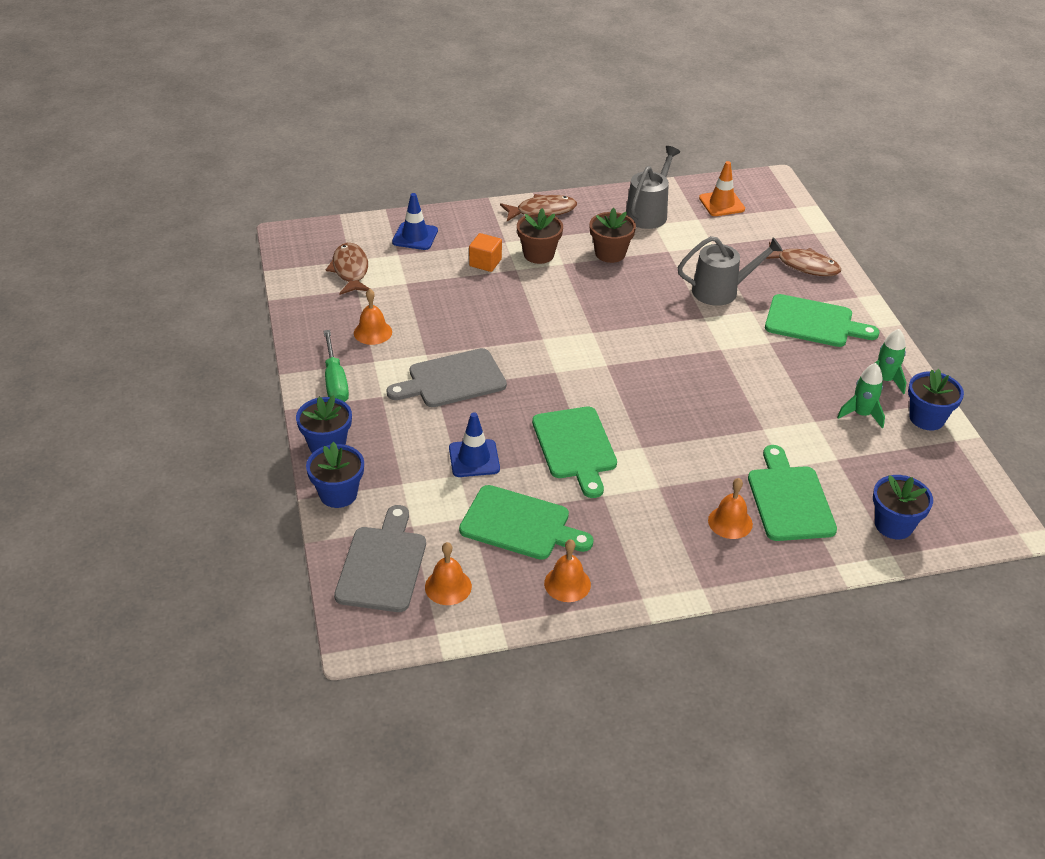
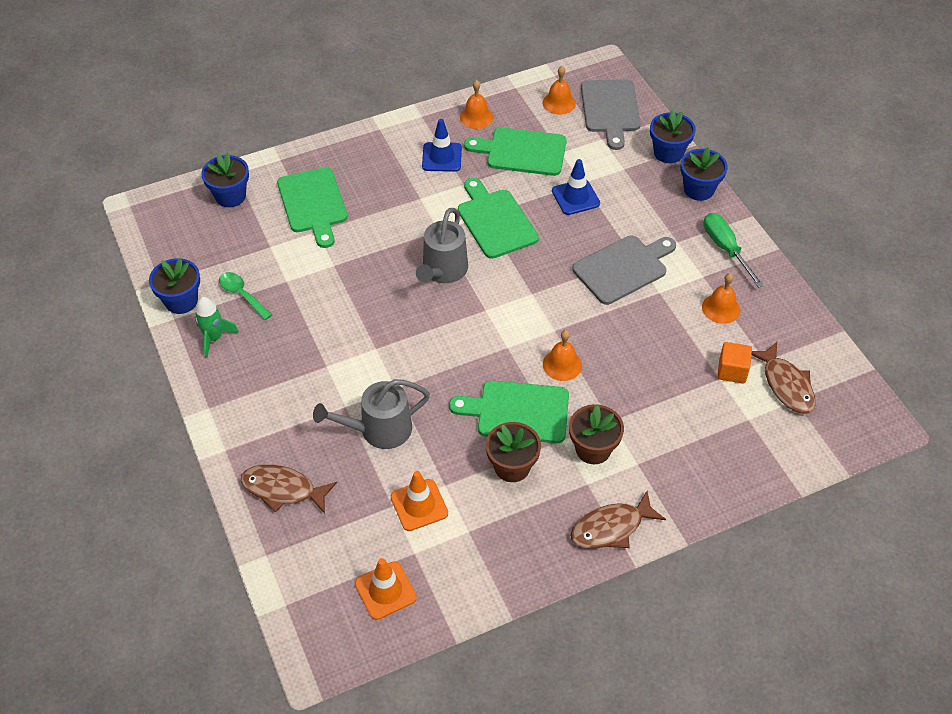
camera: 170 degrees right, 10 degrees up
(415, 236) = (743, 451): blue traffic cone -> blue traffic cone (442, 157)
(485, 262) = (648, 424): orange cube -> orange cube (732, 371)
(648, 213) = (478, 551): grey watering can -> grey watering can (443, 271)
(691, 242) = (419, 505): none -> orange traffic cone
(730, 522) = (361, 178): orange bell -> orange bell (562, 364)
(813, 322) = (278, 401): green cutting board -> green cutting board (518, 412)
(861, 414) = (242, 295): green rocket -> green spoon

